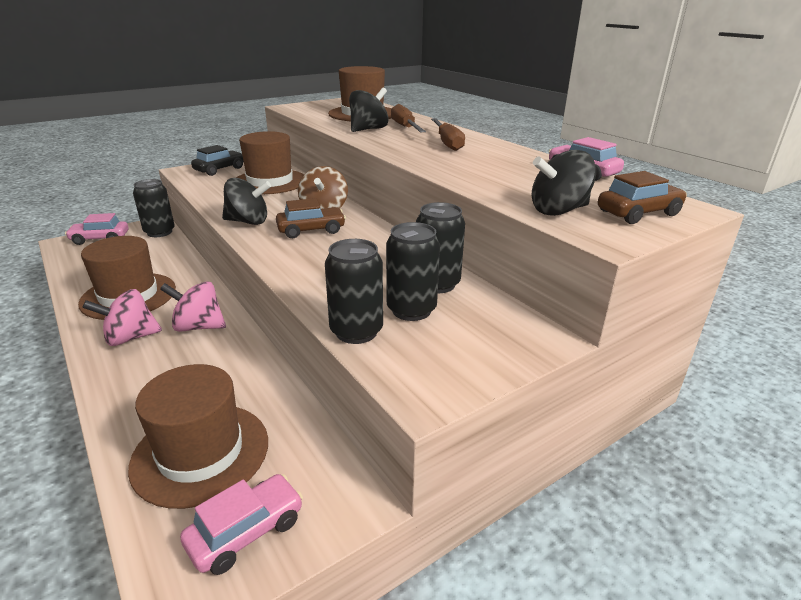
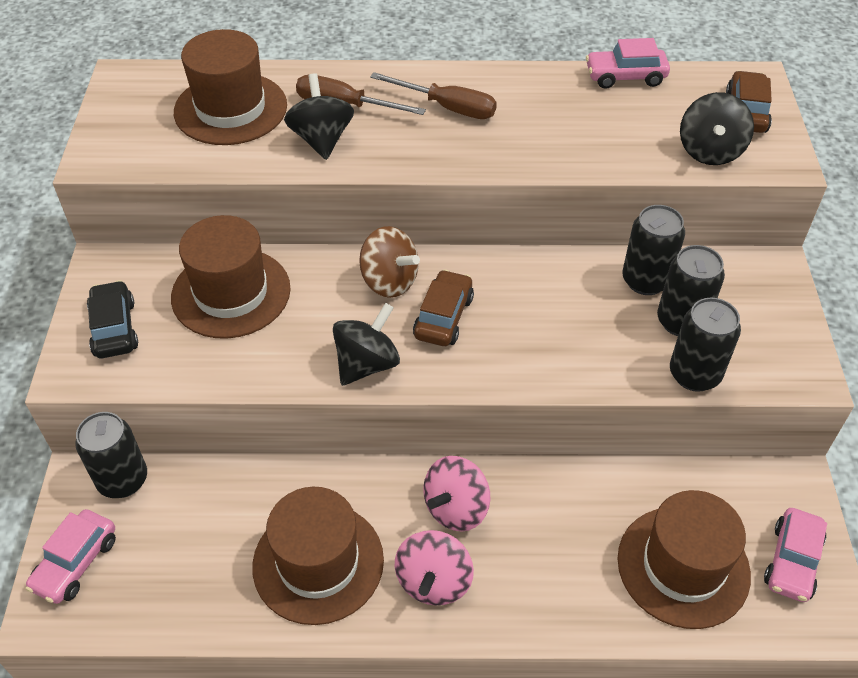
camera: 55 degrees left, 20 degrees up
(246, 532) = (792, 561): pink car -> pink car turned 150 degrees counterclockwise

